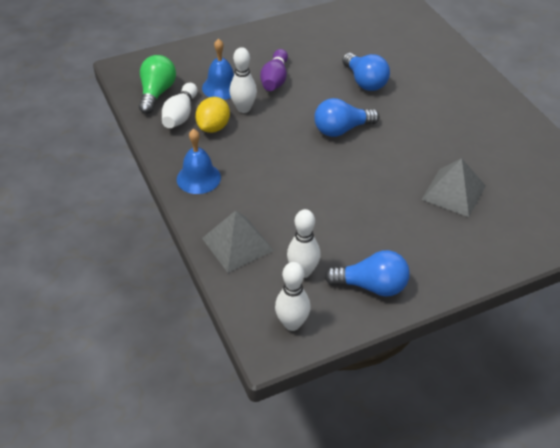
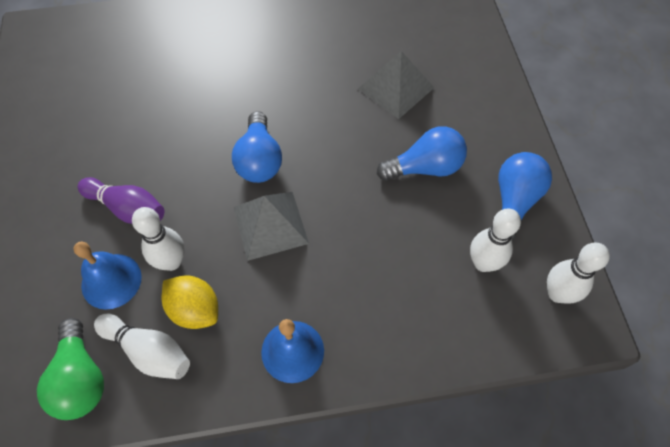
camera: 75 degrees left, 15 degrees up
(157, 93) = (81, 378): green light bulb -> green light bulb turned 135 degrees counterclockwise
(237, 244) = (426, 326): grey pyramid -> grey pyramid (270, 225)
(365, 82) = (181, 111): blue light bulb -> blue light bulb (425, 167)

